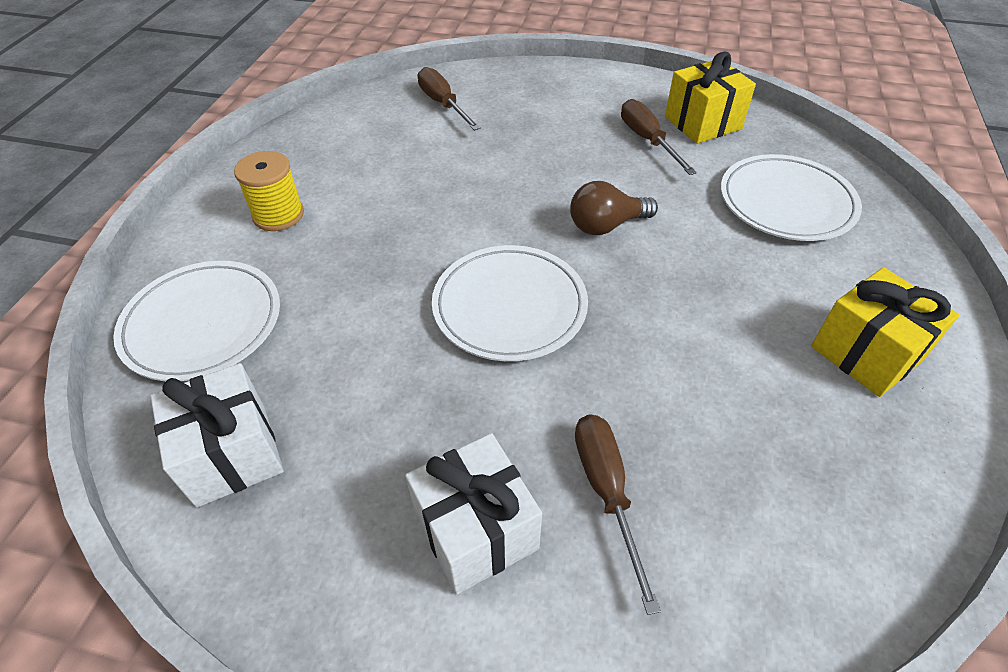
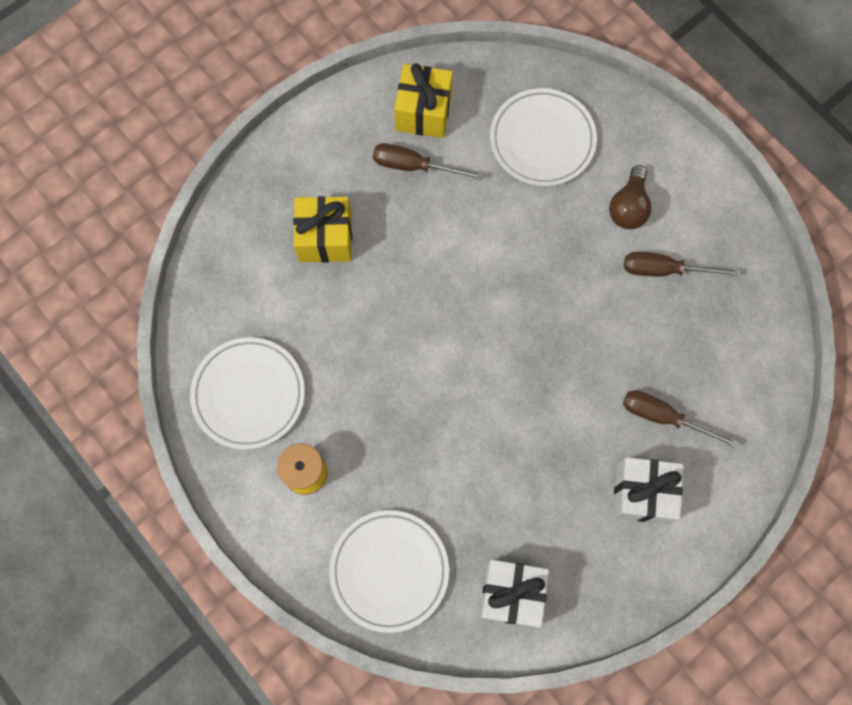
camera: 55 degrees left, 25 degrees up
(443, 104) = (249, 274): brown screwdriver -> brown screwdriver (664, 270)
(509, 307) = (508, 377): white plate -> white plate (249, 394)
(606, 225) = (480, 266): brown light bulb -> brown light bulb (628, 207)
(866, 353) = (677, 216): yellow gift -> yellow gift (325, 238)

